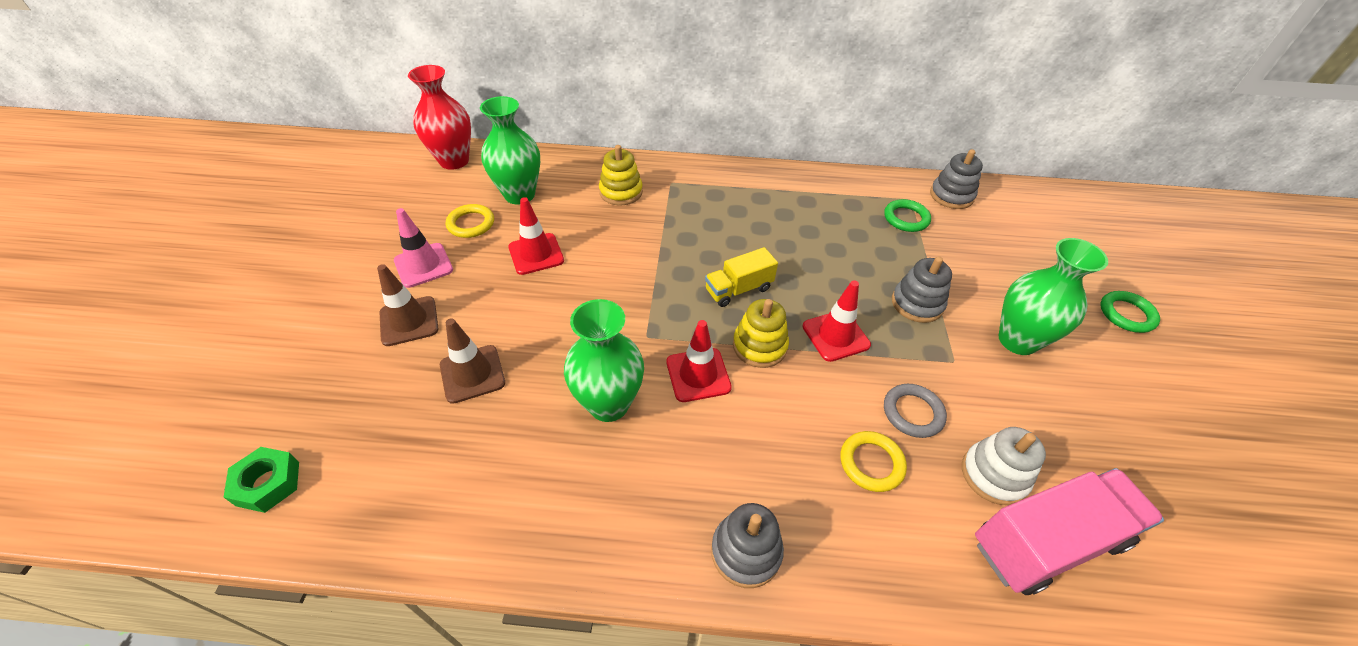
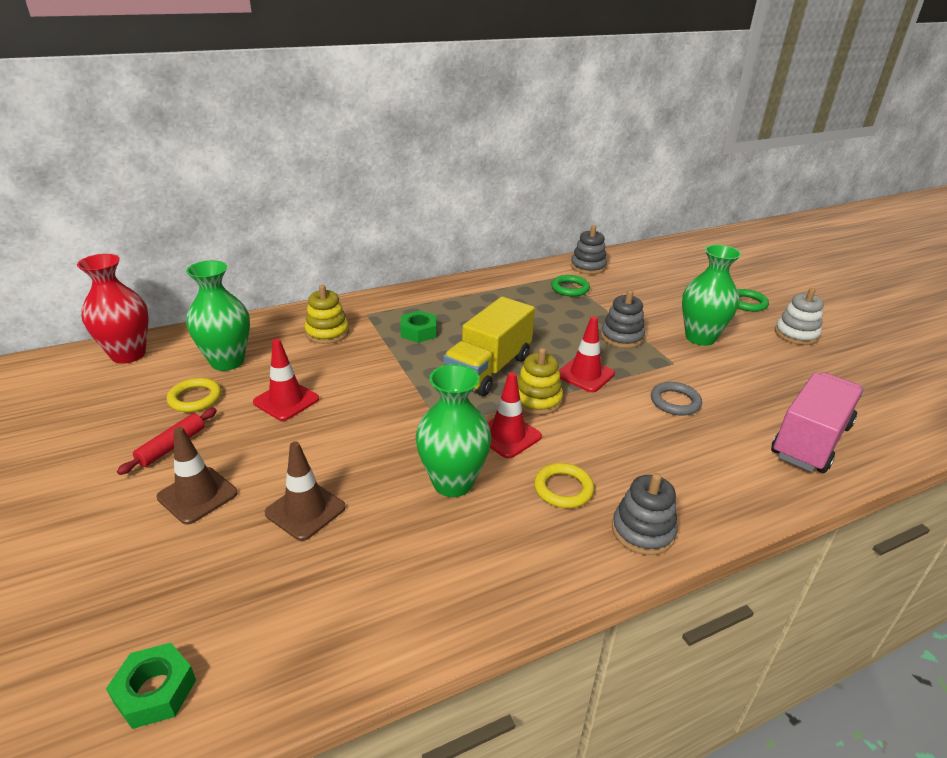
camera: 30 degrees left, 15 degrees down
(423, 265) = (172, 446): pink traffic cone -> red rolling pin
(704, 220) = (418, 332): none -> green nut
(738, 289) = (488, 369): yellow truck -> yellow truck, size x1.72
(871, 463) = (675, 441): yellow ring -> yellow ring (563, 489)
(994, 475) = (751, 417): white stacking toy -> white stacking toy (796, 334)

